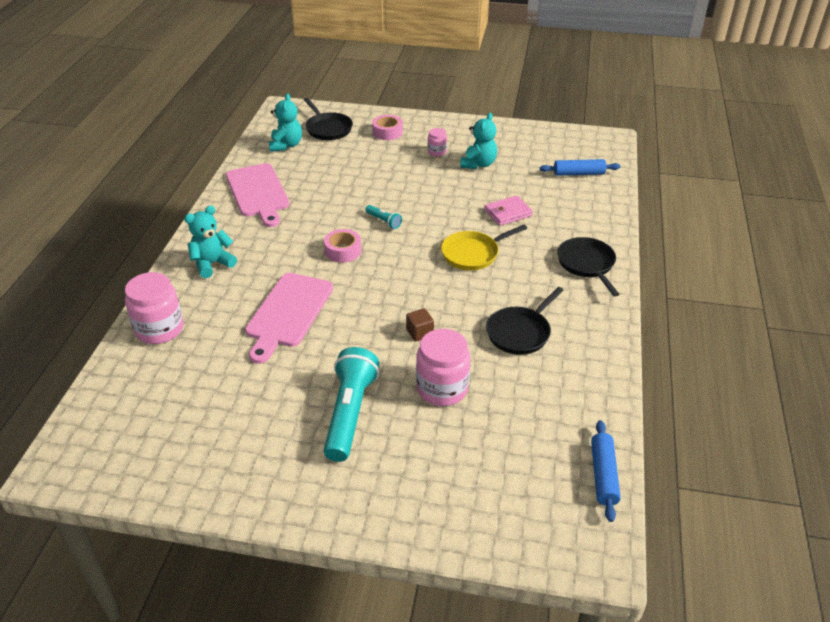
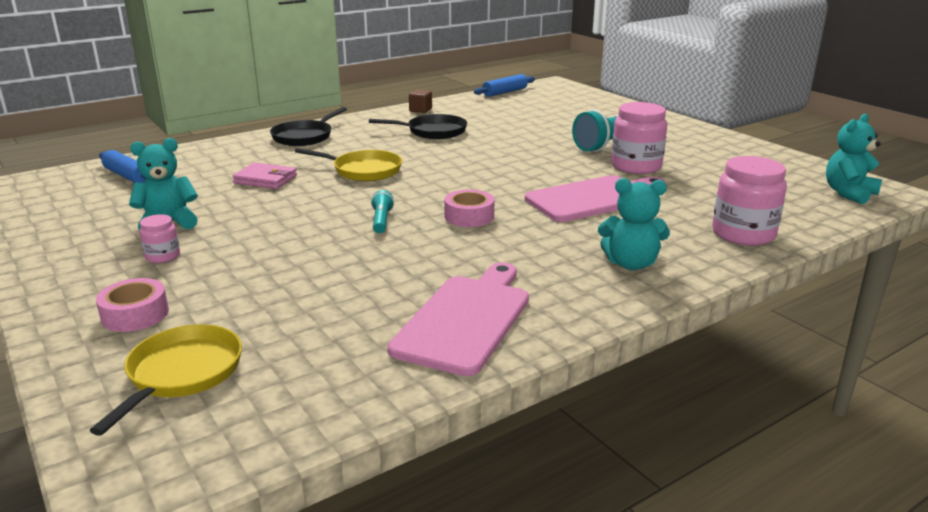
camera: 135 degrees left, 15 degrees down
(286, 145) = (298, 380): turquoise teddy bear -> turquoise teddy bear (848, 193)
(328, 129) = (182, 374): black pan -> yellow pan
(419, 332) = (501, 153): brown cube -> brown cube (420, 110)
(442, 388) = (535, 132): pink jar -> pink jar (636, 166)

